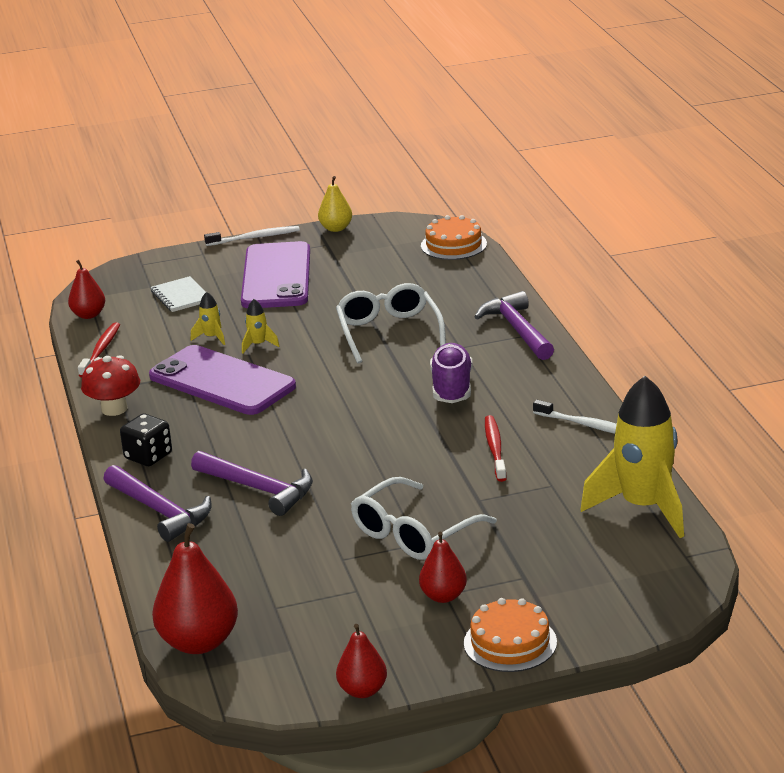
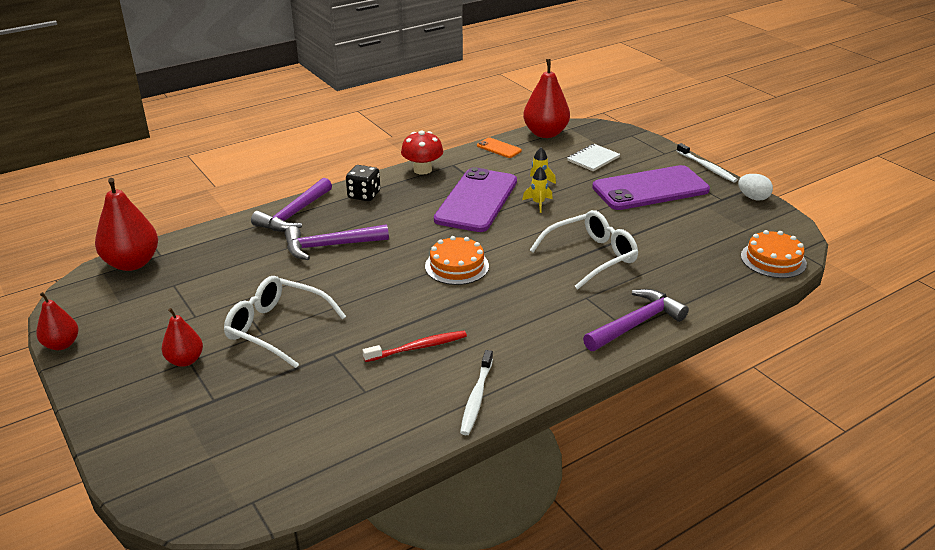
camera: 70 degrees right, 5 degrees up
(88, 315) = (545, 133): red pear -> red pear, size x1.73
(101, 350) = (499, 148): red toothbrush -> orange phone
(259, 489) = (330, 246): purple hammer -> purple hammer turned 60 degrees clockwise
(336, 228) = (753, 198): yellow pear -> white egg
(452, 388) = (512, 306): purple shoe -> none
(510, 642) = (115, 408): orange cake -> orange cake (457, 266)
(643, 507) = (335, 458): yellow rocket -> none

